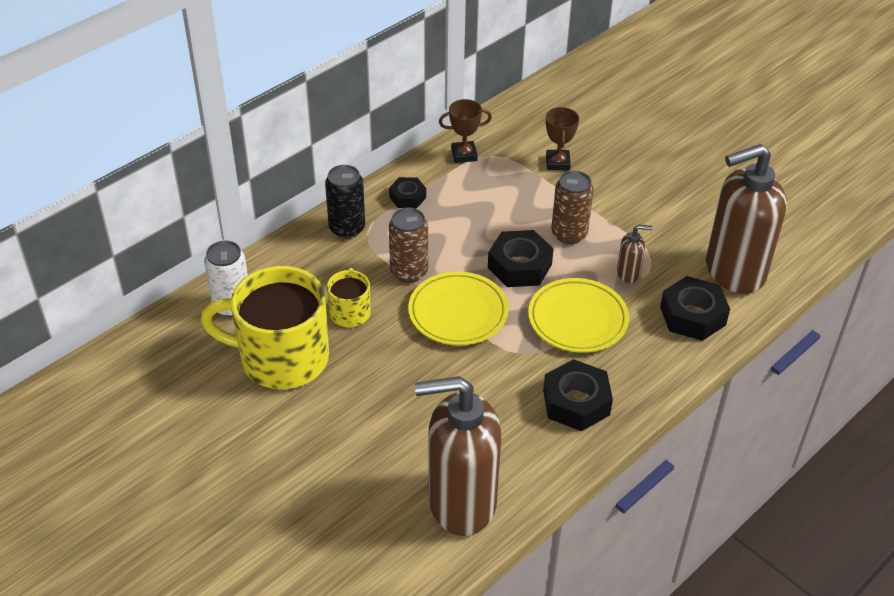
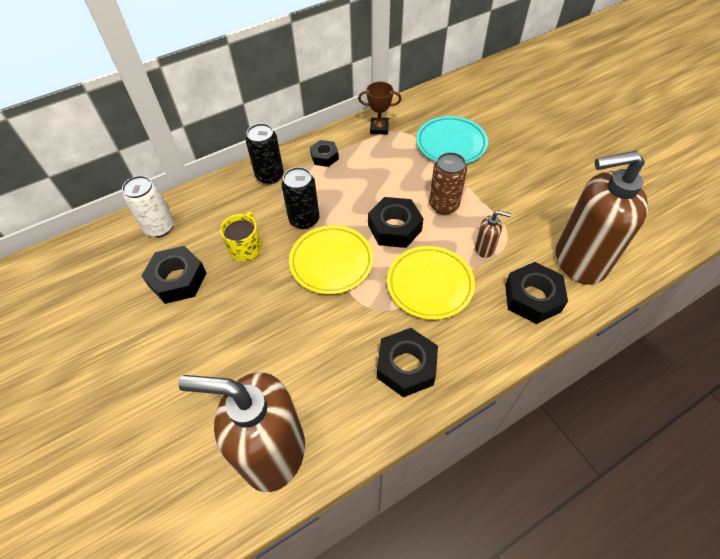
camera: 15 degrees right, 10 degrees up
(281, 358) = (177, 279): yellow mug -> black nut
(409, 272) = (304, 219): brown can -> black can
(558, 163) = (451, 144): brown trophy -> turquoise plate

